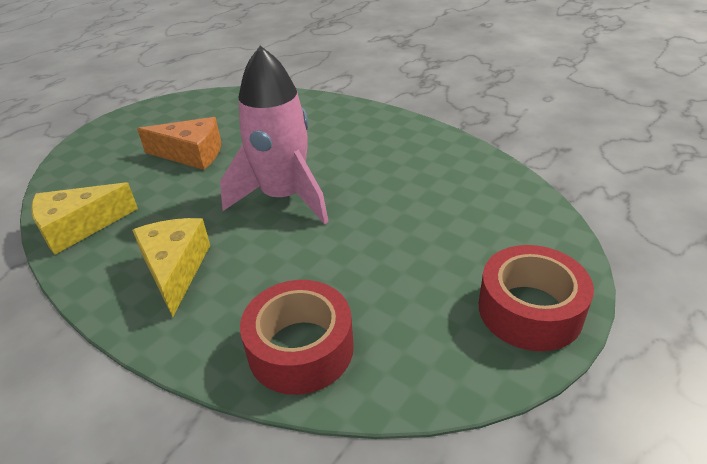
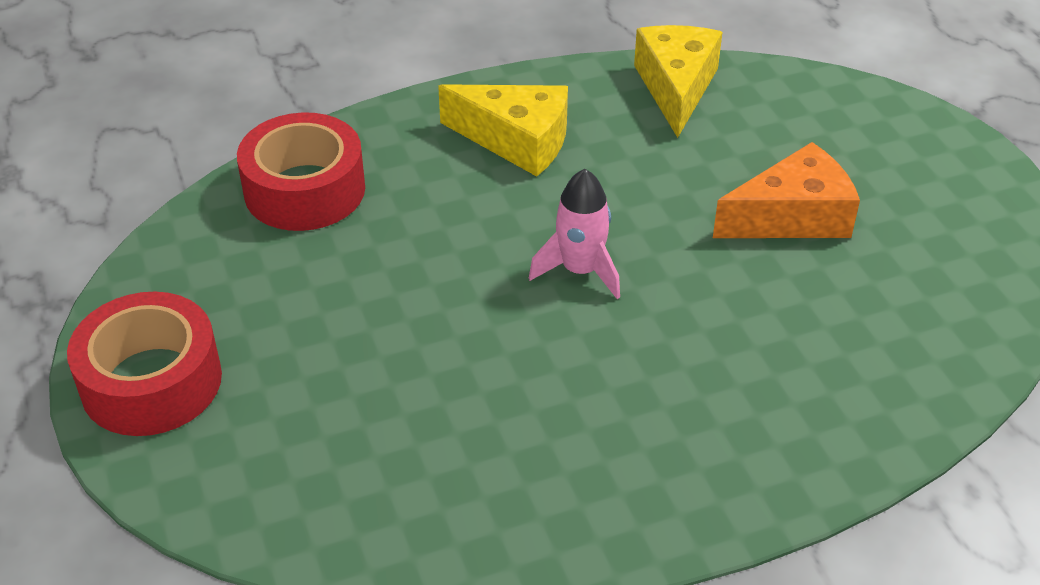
camera: 120 degrees right, 5 degrees up
(191, 154) = (792, 217): orange cheese -> orange cheese turned 150 degrees counterclockwise
(284, 197) = (580, 270): pink rocket -> pink rocket, size x0.52

